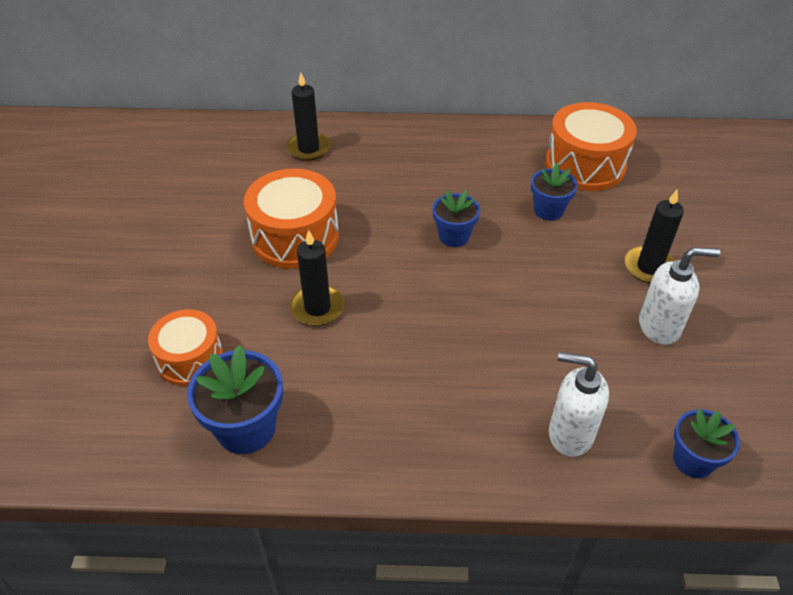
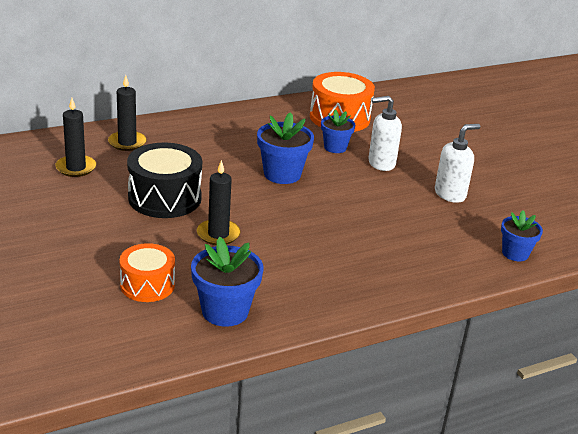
camera: 30 degrees left, 15 degrees down
(295, 237) = (164, 198): orange drum -> black drum
(454, 236) = (282, 174): blue flower pot -> blue flower pot, size x1.54
(570, 434) = (438, 259): white soap dispenser -> white soap dispenser (381, 163)
(649, 267) = (422, 165): black candle -> black candle (76, 168)

